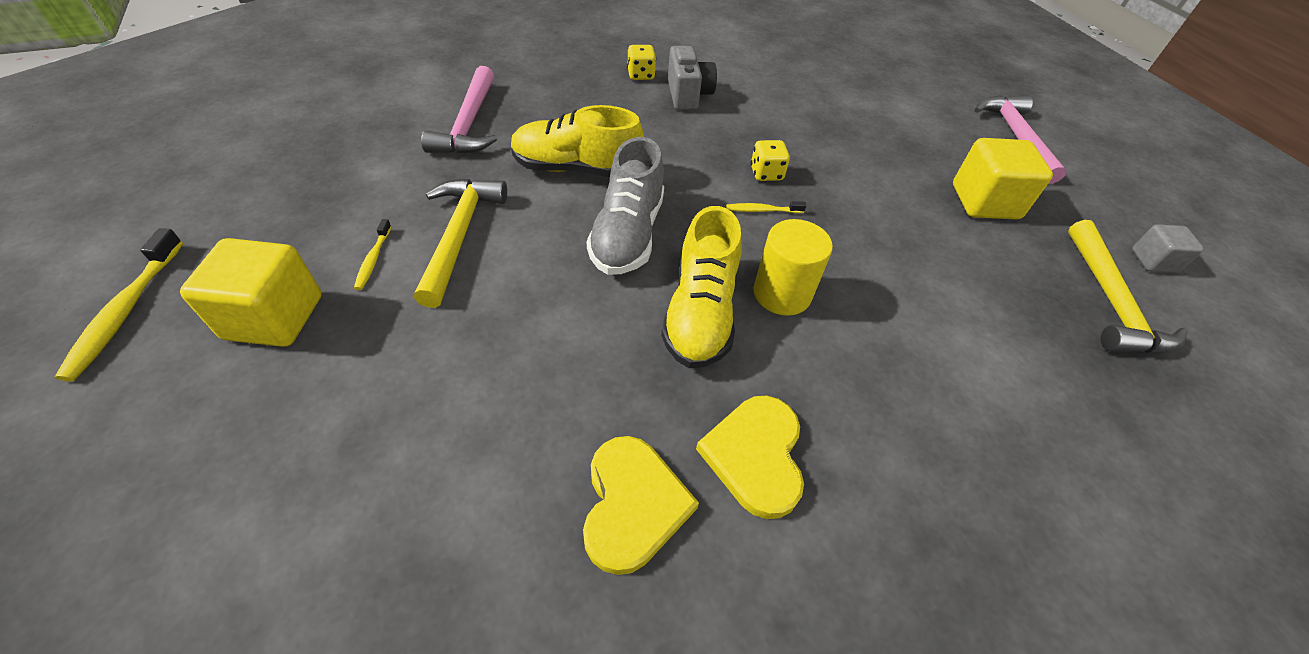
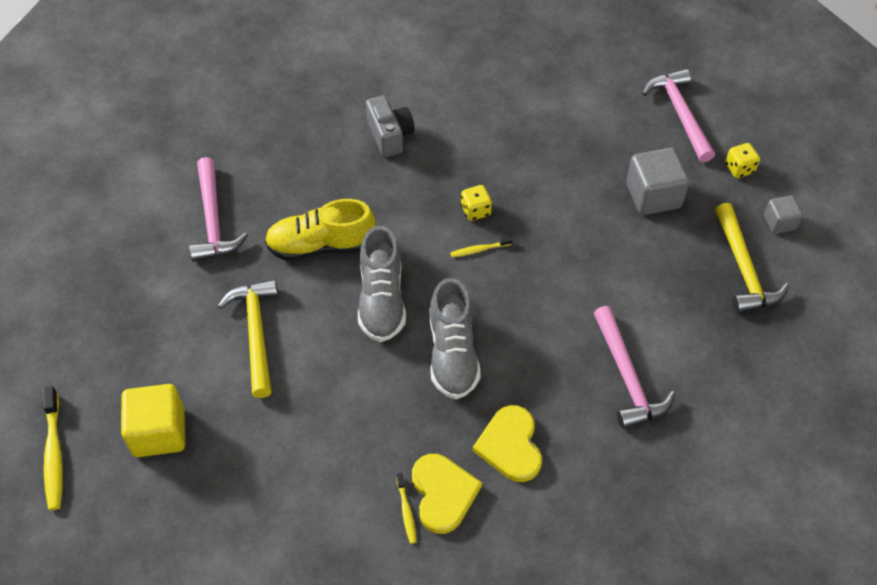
camera: 10 degrees left, 5 degrees up
(373, 259) = (202, 370): yellow toothbrush -> yellow toothbrush (406, 511)
(641, 75) = (341, 121): yellow dice -> yellow dice (739, 168)
(700, 313) = (452, 353): yellow shoe -> grey shoe
(782, 293) = (507, 322): yellow cylinder -> none
(945, 400) = (627, 377): none -> pink hammer
(984, 202) = (653, 196): yellow cube -> grey cube

